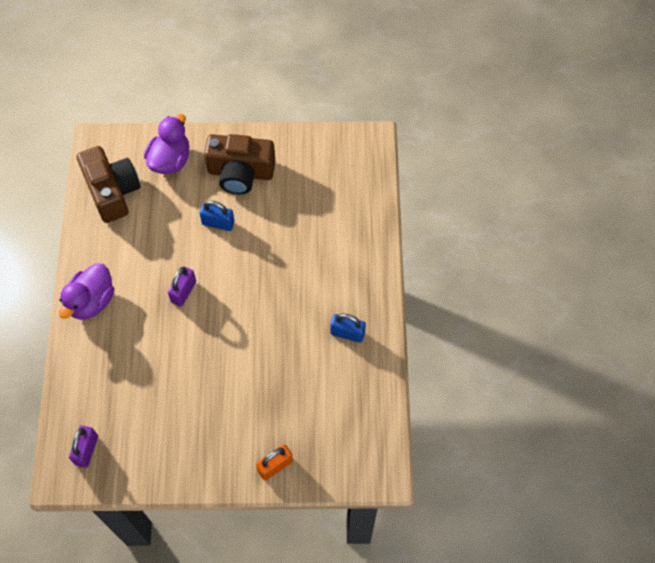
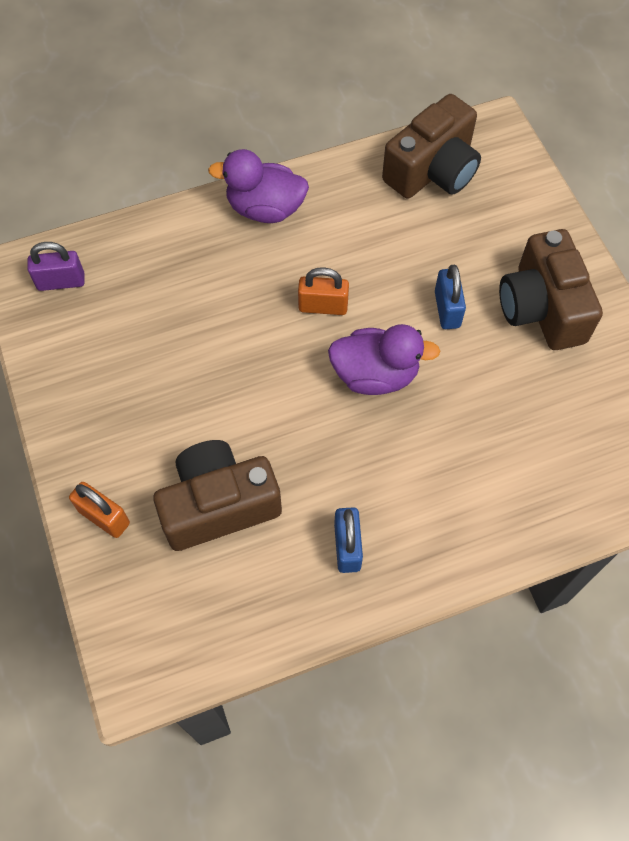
camera: 70 degrees right, 0 degrees up
(170, 160) = (515, 217): purple duck -> purple duck (375, 375)
(183, 292) = (323, 306): purple padlock -> orange padlock
(294, 396) = (219, 505): none -> brown camera

